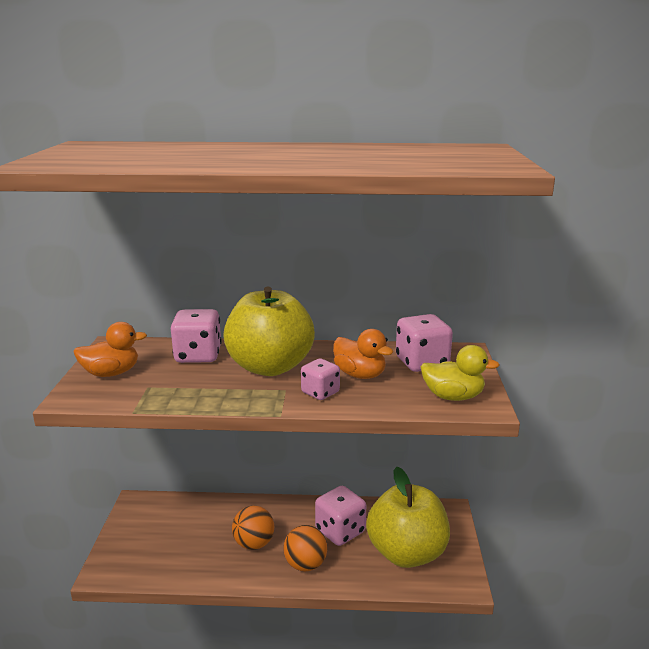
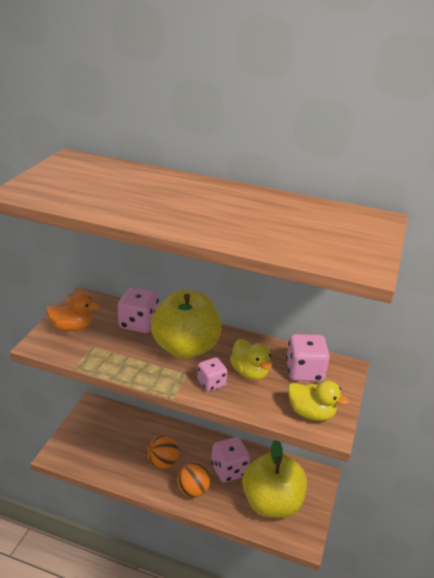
camera: 15 degrees right, 10 degrees up
(360, 375) = (249, 372): orange duck -> yellow duck

